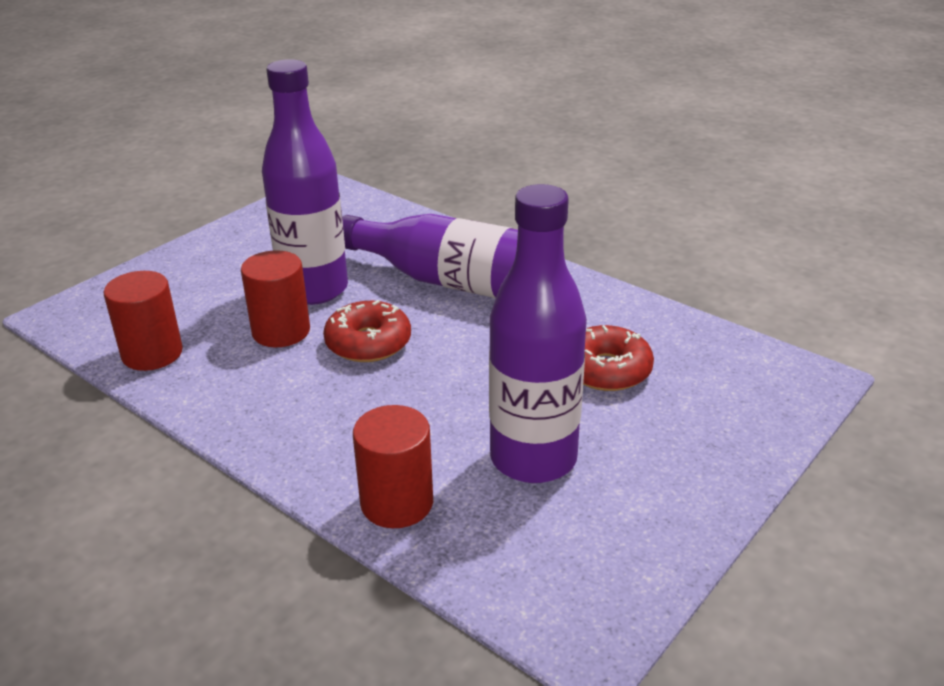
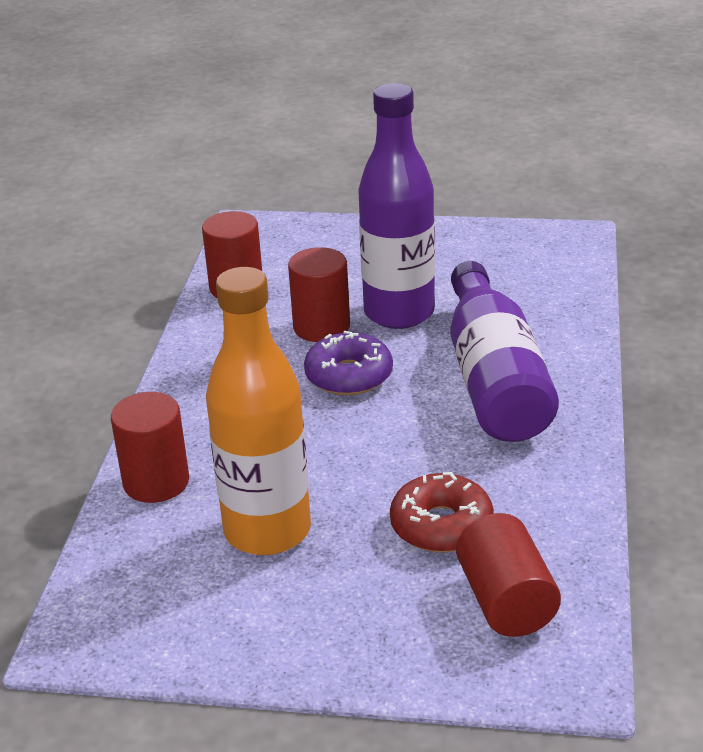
camera: 60 degrees right, 0 degrees up
(368, 343) = (349, 376): red donut -> purple donut
(533, 459) = (267, 531): purple bottle -> orange bottle
(714, 374) = (506, 601): none -> red cylinder

